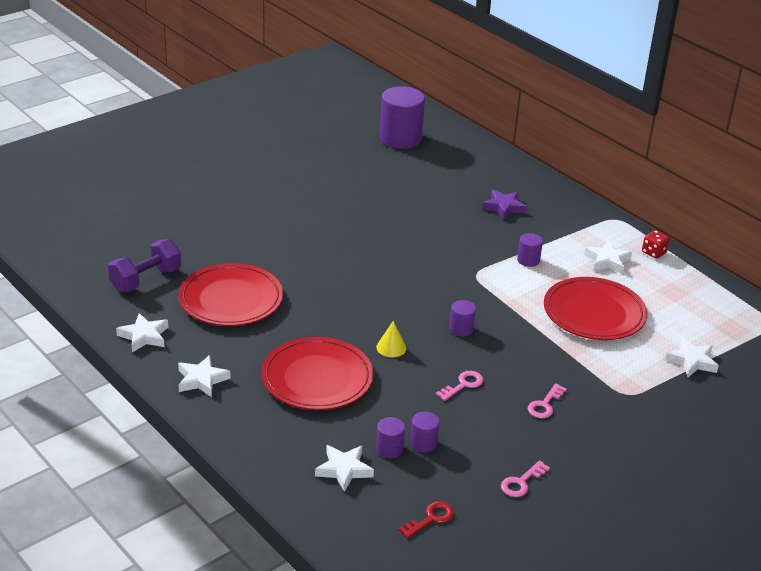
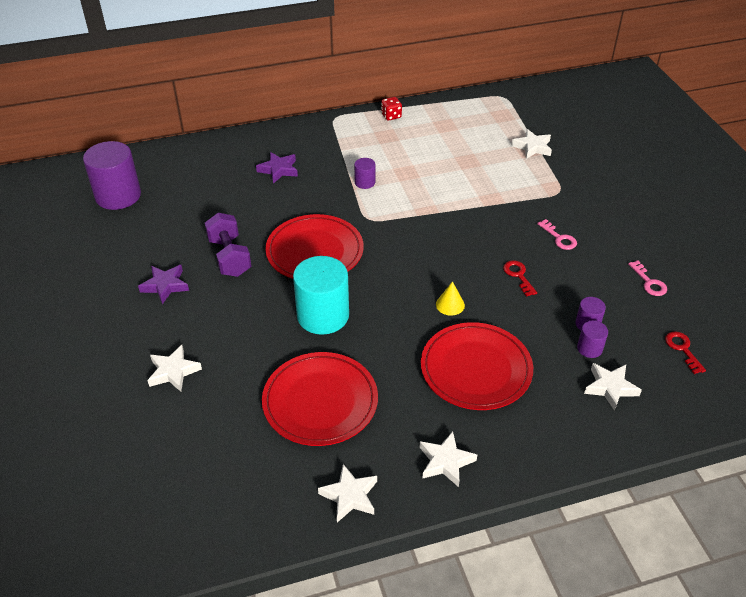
camera: 65 degrees left, 10 degrees up
(146, 280) = (244, 469): purple dumbbell -> purple dumbbell (229, 257)
(311, 191) = (165, 286): none -> purple star
(329, 278) = (323, 315): none -> turquoise cylinder
(461, 329) = (442, 252): purple cylinder -> none
(463, 385) = (518, 276): pink key -> red key
(594, 313) = (454, 172): red plate -> red plate (315, 252)
(607, 261) = (389, 142): white star -> white star (173, 371)

